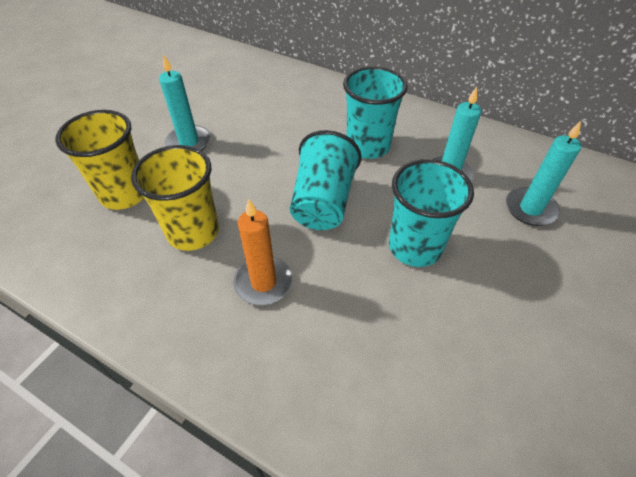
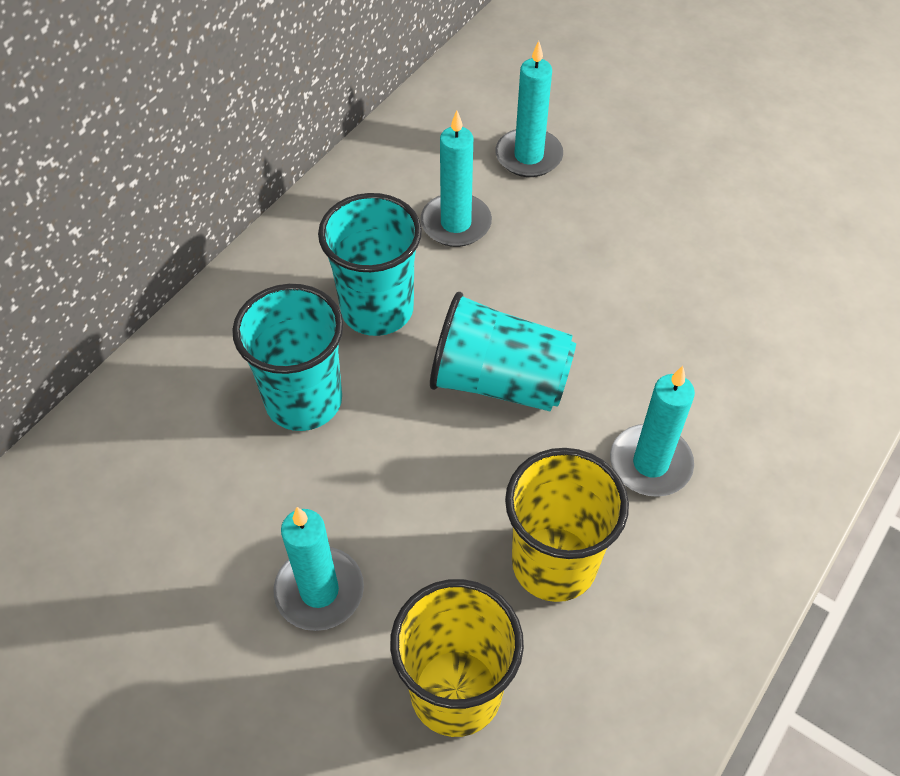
camera: 85 degrees left, 5 degrees up
(263, 282) = (650, 463): orange candle -> turquoise candle
(415, 247) = (590, 285): turquoise cup -> turquoise cup (303, 400)

